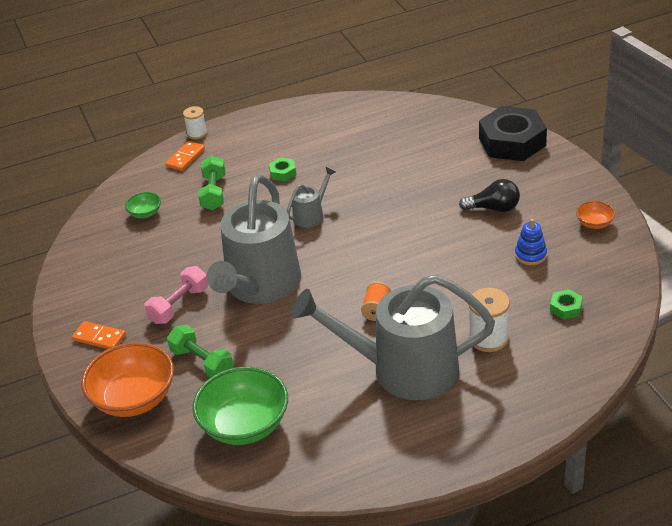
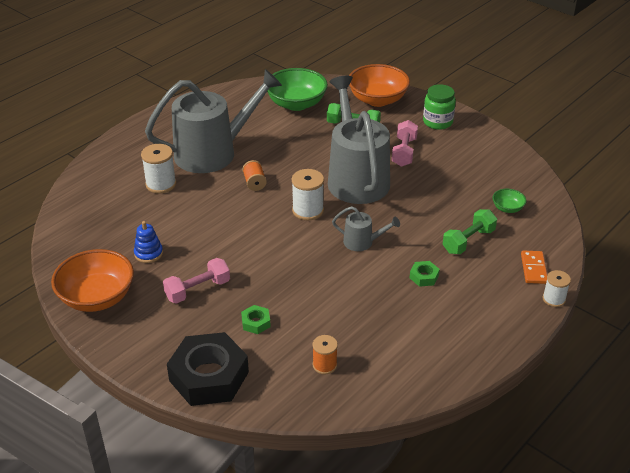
camera: 150 degrees right, 0 degrees up
(99, 337) = (437, 122): orange domino -> green jar
(214, 193) = (468, 241): green dumbbell -> green dumbbell turned 75 degrees clockwise
(311, 215) = (362, 242): grey watering can -> grey watering can turned 90 degrees counterclockwise
(340, 261) = (308, 210): none -> white spool
(415, 130) = (324, 365): none -> orange spool
(494, 208) = (197, 290): black light bulb -> pink dumbbell
(565, 308) = (108, 218): green nut -> green nut (256, 322)
(594, 223) = (97, 297): orange bowl -> orange bowl, size x2.14

